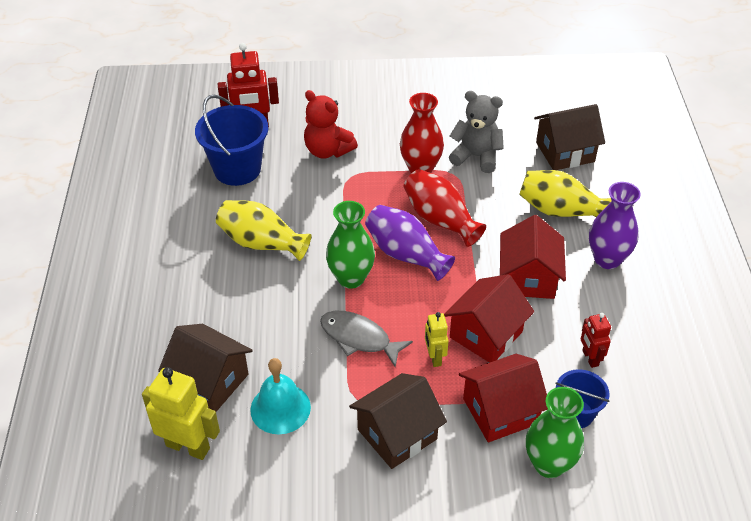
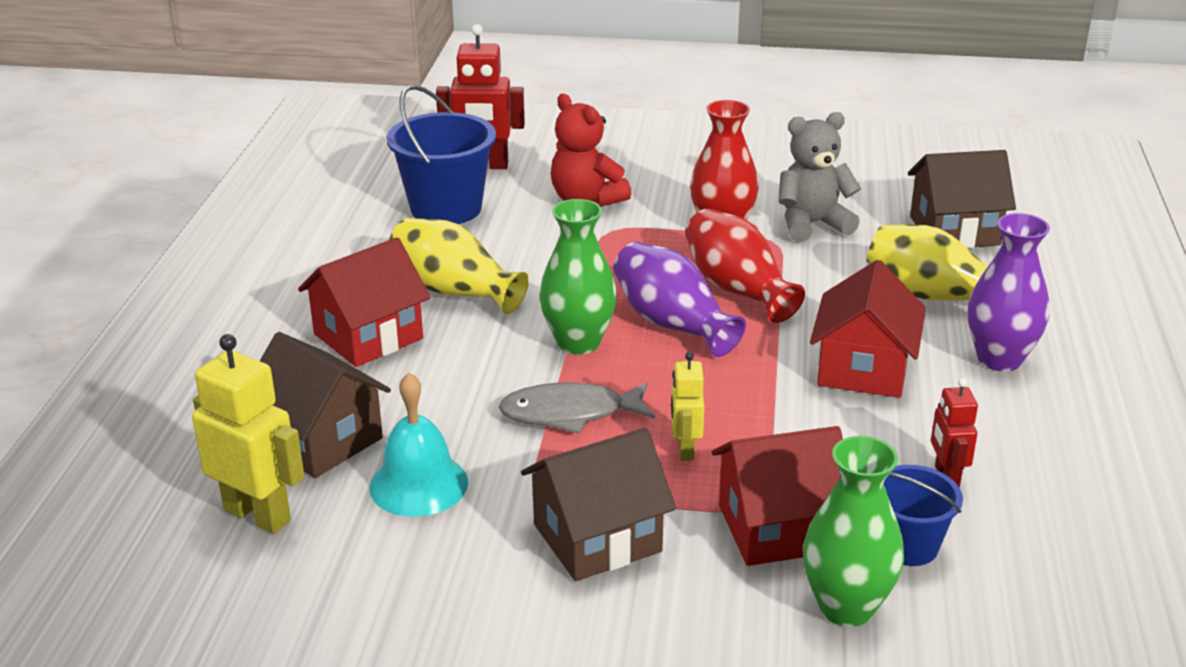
camera: 10 degrees right, 15 degrees down
(359, 338) = (570, 413): grey fish -> grey fish turned 45 degrees counterclockwise
(476, 156) = (812, 224): grey teddy bear -> grey teddy bear turned 45 degrees counterclockwise
(486, 334) = (777, 430): red house -> red house (368, 336)

